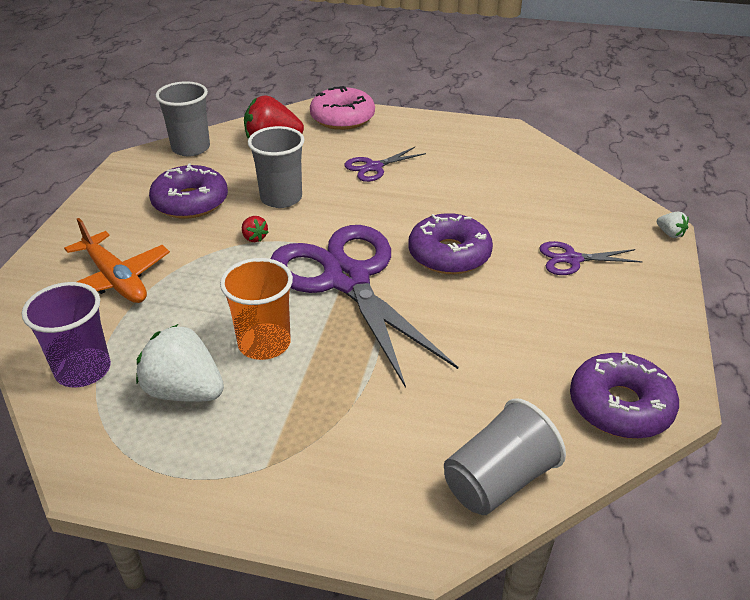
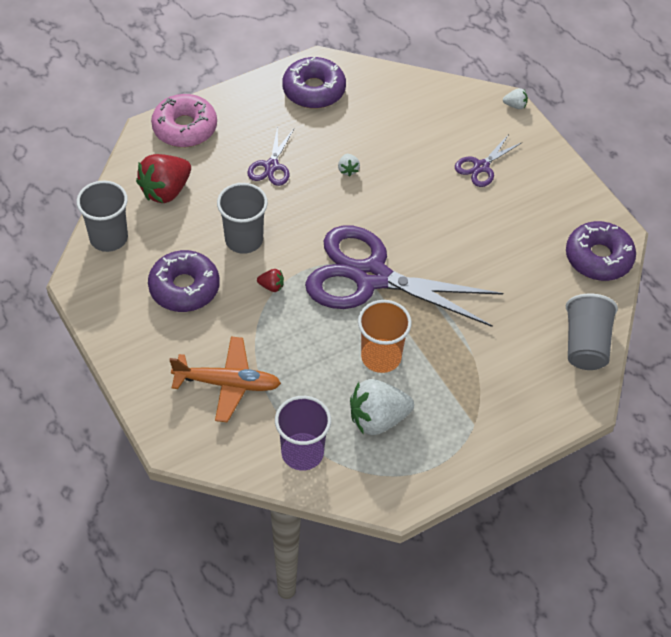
camera: 45 degrees left, 15 degrees up
(435, 199) = (348, 170): none -> white strawberry
(449, 254) = (408, 213): purple donut -> purple donut (314, 90)

